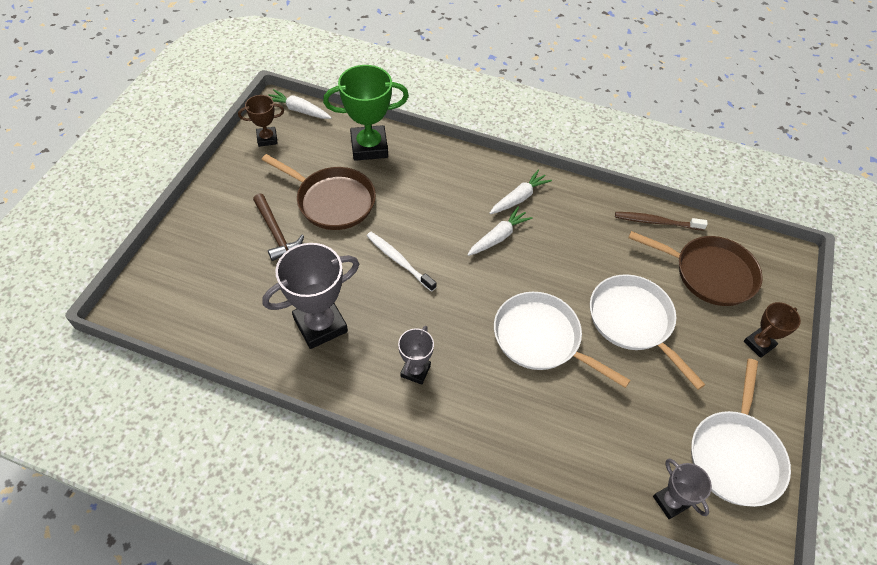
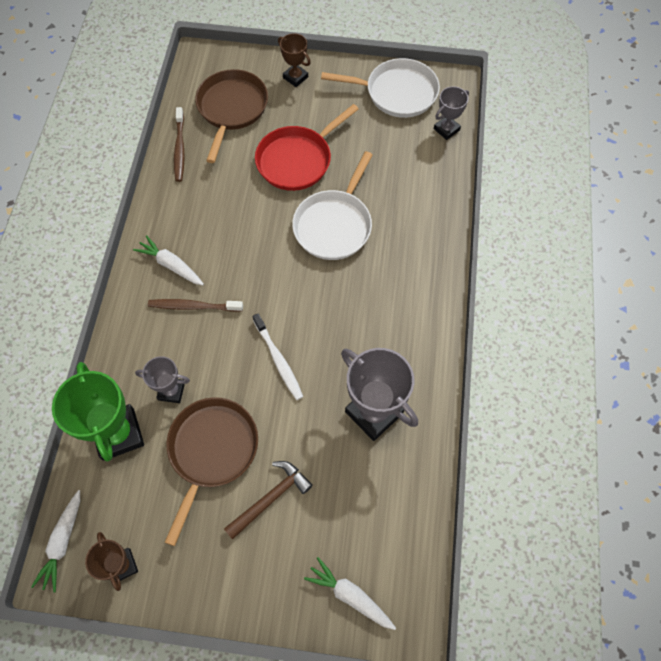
camera: 100 degrees left, 10 degrees up
(399, 261) = (278, 360): white toothbrush -> white toothbrush turned 60 degrees counterclockwise
(415, 371) = (396, 317): grey trophy -> grey trophy (171, 391)
(472, 208) = (193, 306): none -> brown toothbrush
(498, 237) = (227, 276): white carrot -> white carrot (350, 595)
(633, 321) = (297, 160): white pan -> red pan

